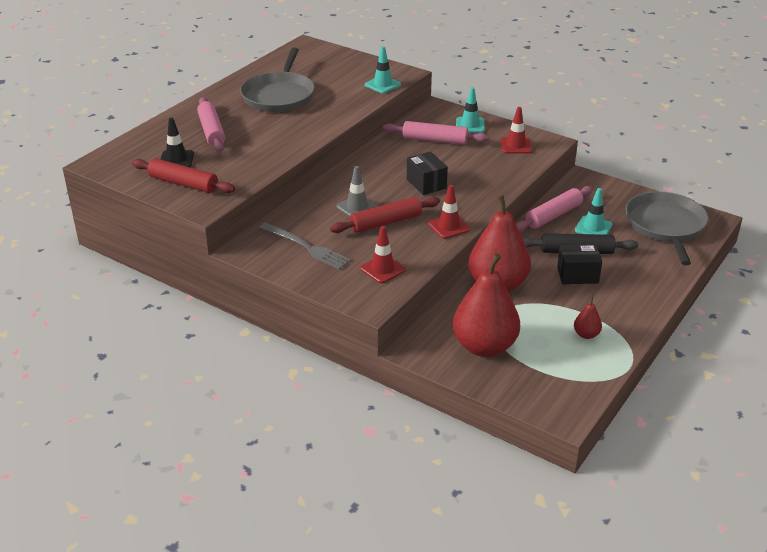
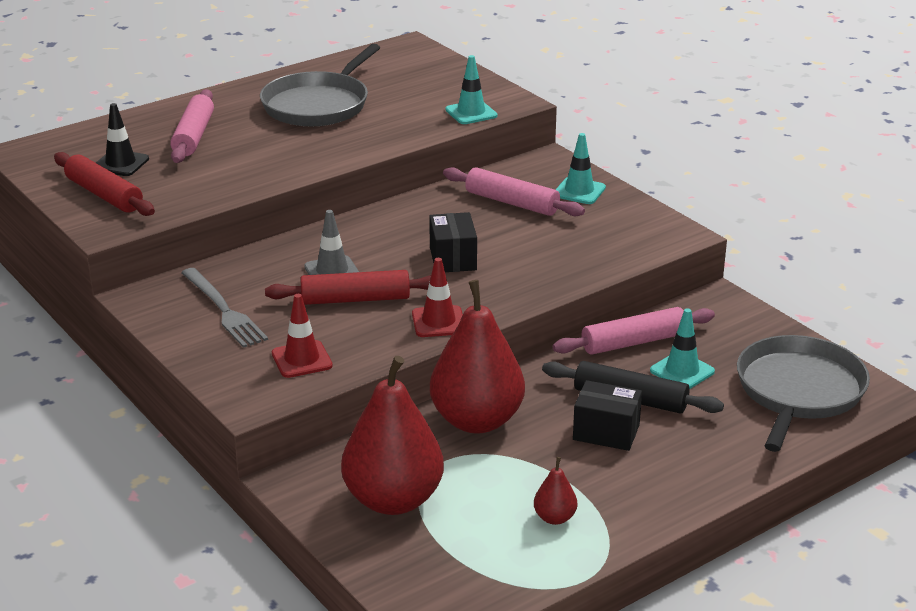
camera: 20 degrees right, 5 degrees down
(515, 146) = (624, 230): red traffic cone -> none

